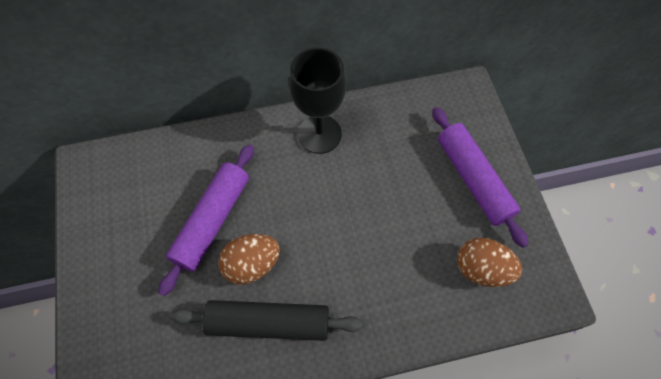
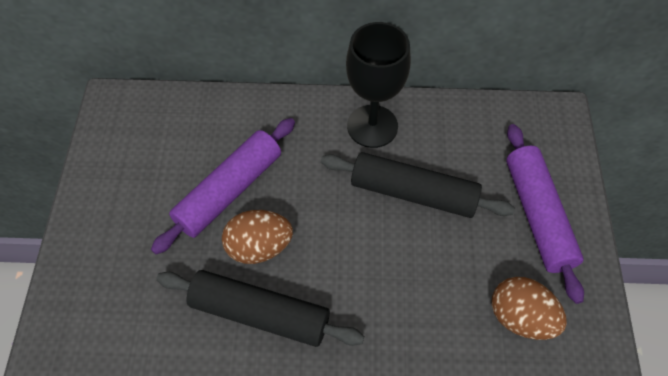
camera: 15 degrees right, 5 degrees down
(369, 184) = (413, 193): none -> black rolling pin

